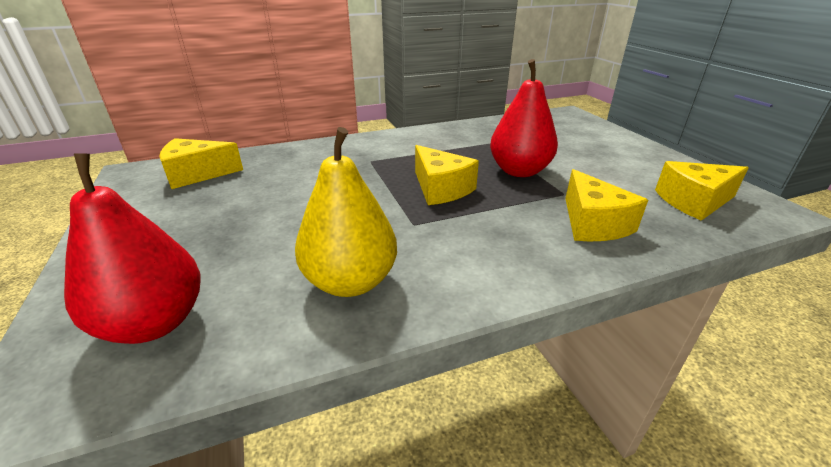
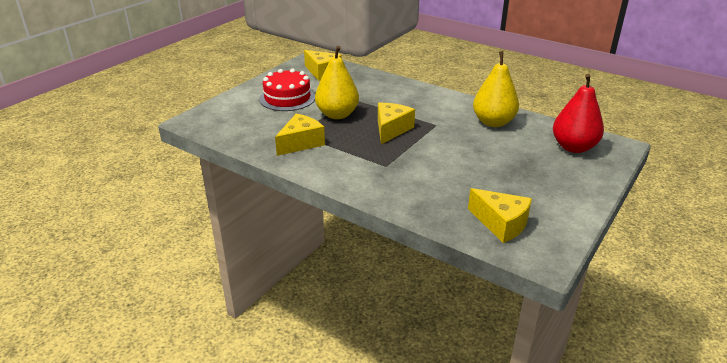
camera: 125 degrees left, 0 degrees up
(519, 171) = (337, 115): red pear -> yellow pear
(592, 223) = (375, 89): yellow cheese -> yellow cheese (301, 143)
(596, 157) = (287, 98): none -> red cake

